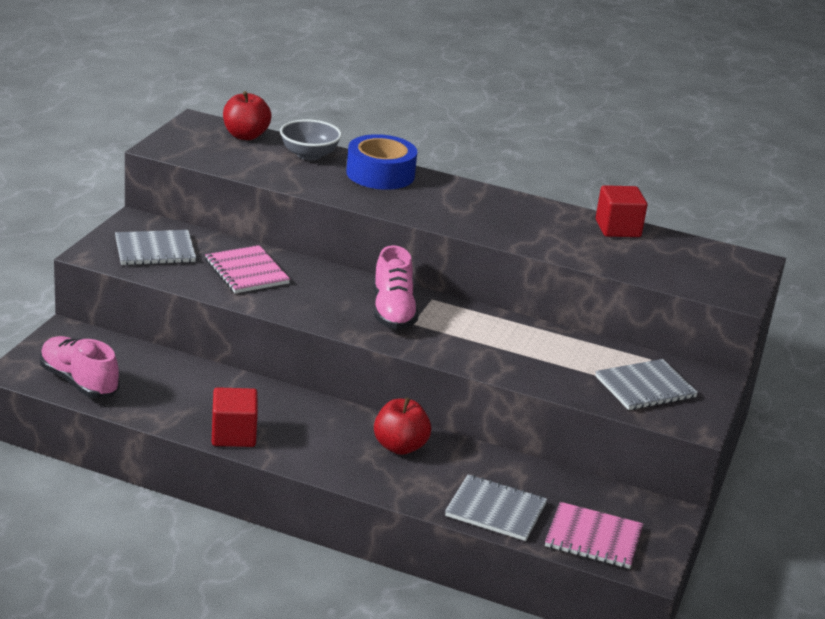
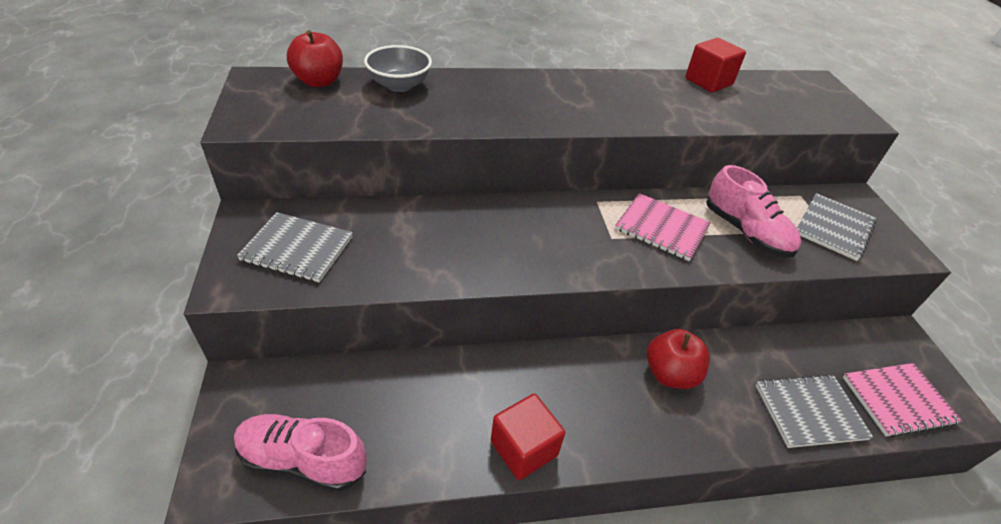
camera: 30 degrees left, 15 degrees up
(155, 250) = (297, 249): grey notebook -> grey notebook turned 60 degrees clockwise
(247, 272) = (414, 238): pink notebook -> pink notebook (661, 228)
(380, 174) = (481, 86): blue tape -> none
(393, 311) = (583, 231): pink shoe -> pink shoe (746, 232)

